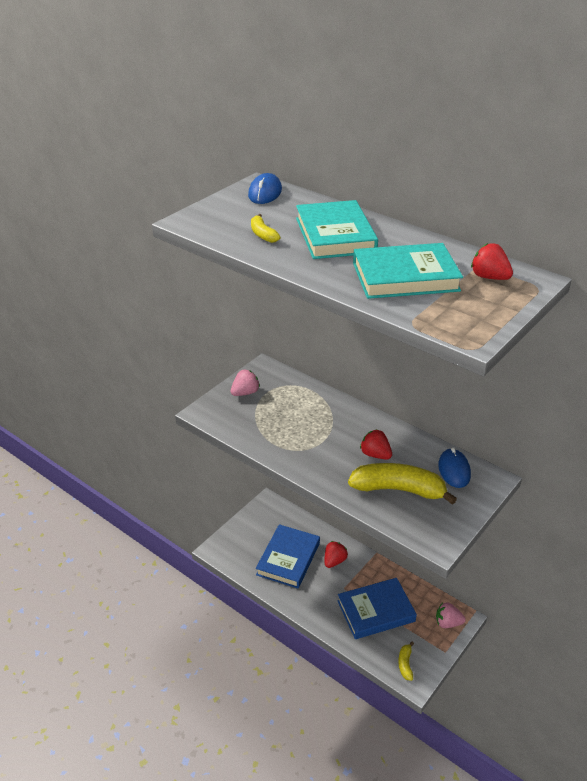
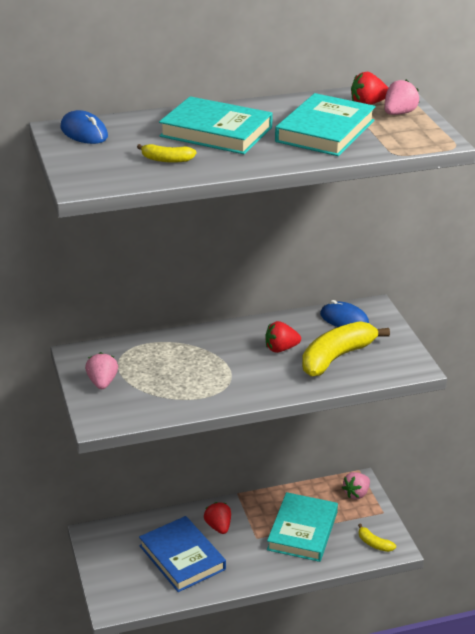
camera: 55 degrees left, 5 degrees down
(376, 611) = (302, 531): blue book -> turquoise book
(495, 298) = (399, 113): none -> pink strawberry

